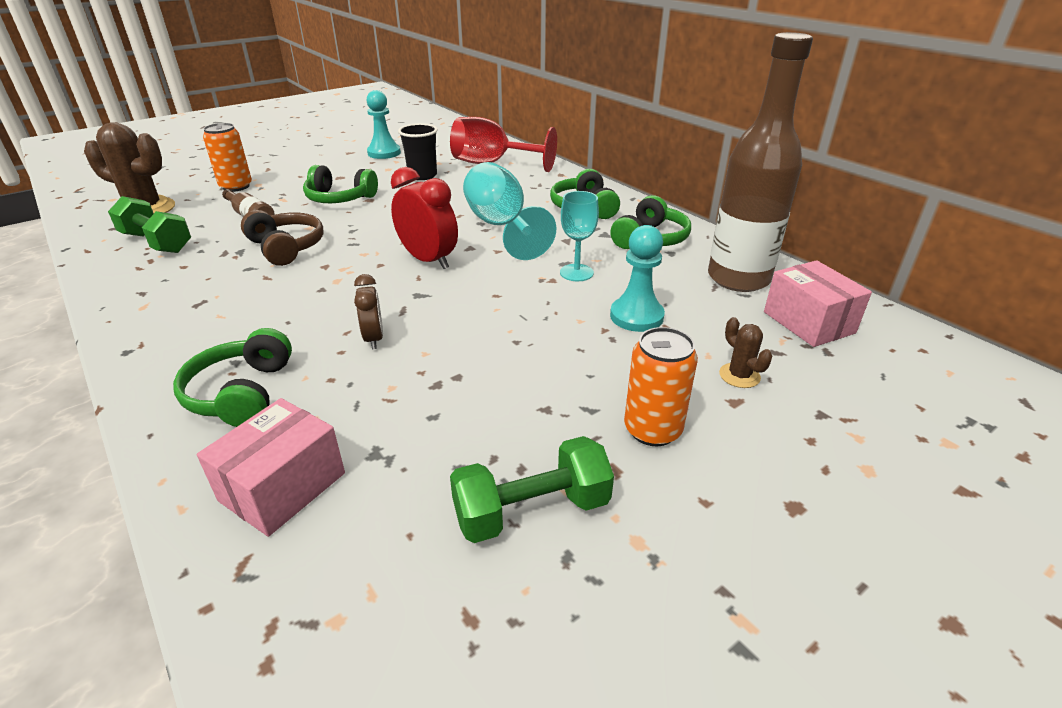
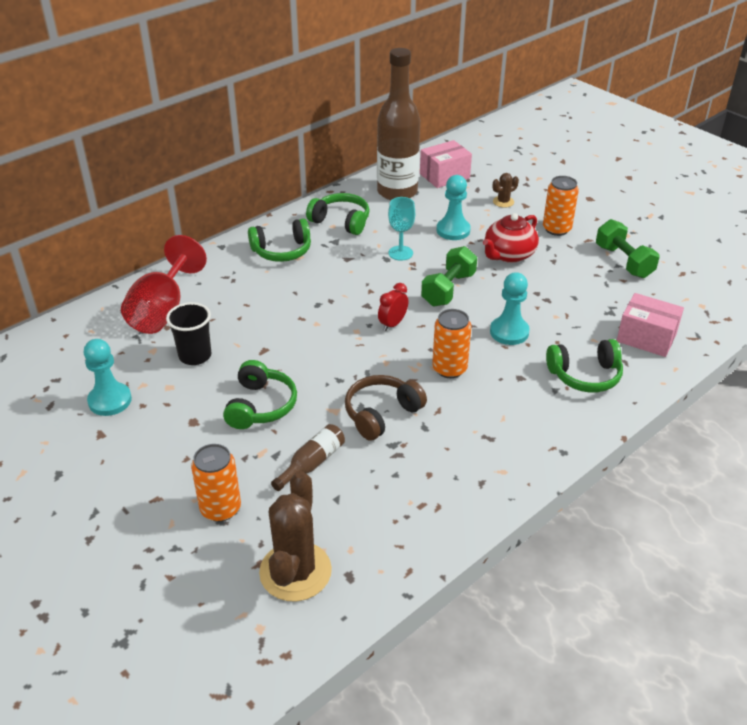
camera: 95 degrees left, 5 degrees up
(156, 243) = (383, 517): green dumbbell -> green dumbbell (448, 289)
(328, 289) = (449, 369): none -> orange can
(374, 338) = (509, 332): brown clock -> turquoise pawn
(428, 260) = (392, 324): red clock -> red clock, size x0.59
(501, 226) = (324, 292): turquoise goblet -> none
(567, 361) = (508, 254): none -> red teapot

